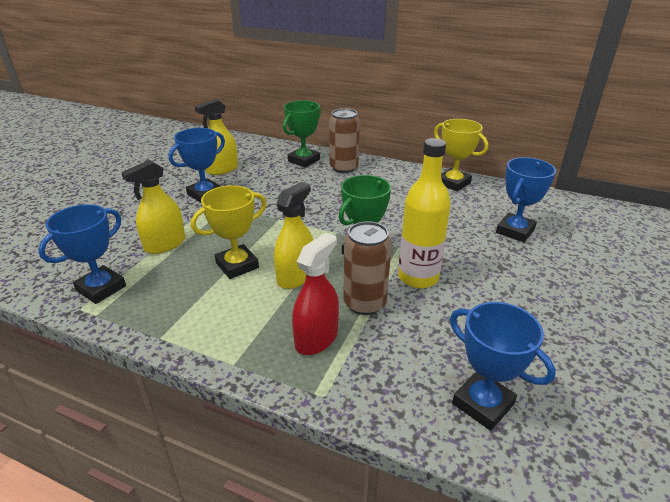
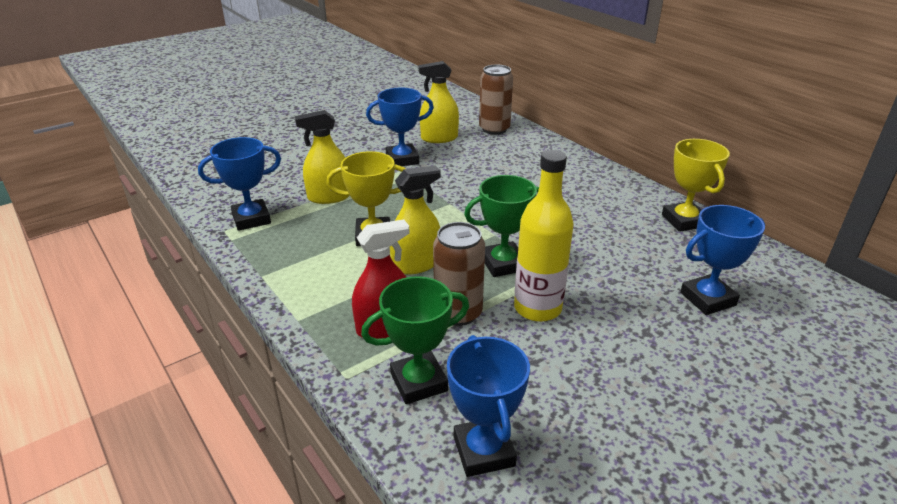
camera: 30 degrees right, 0 degrees up
(304, 160) = (530, 149): green trophy -> green trophy (419, 382)
(344, 168) = (567, 168): brown can -> brown can (494, 129)

